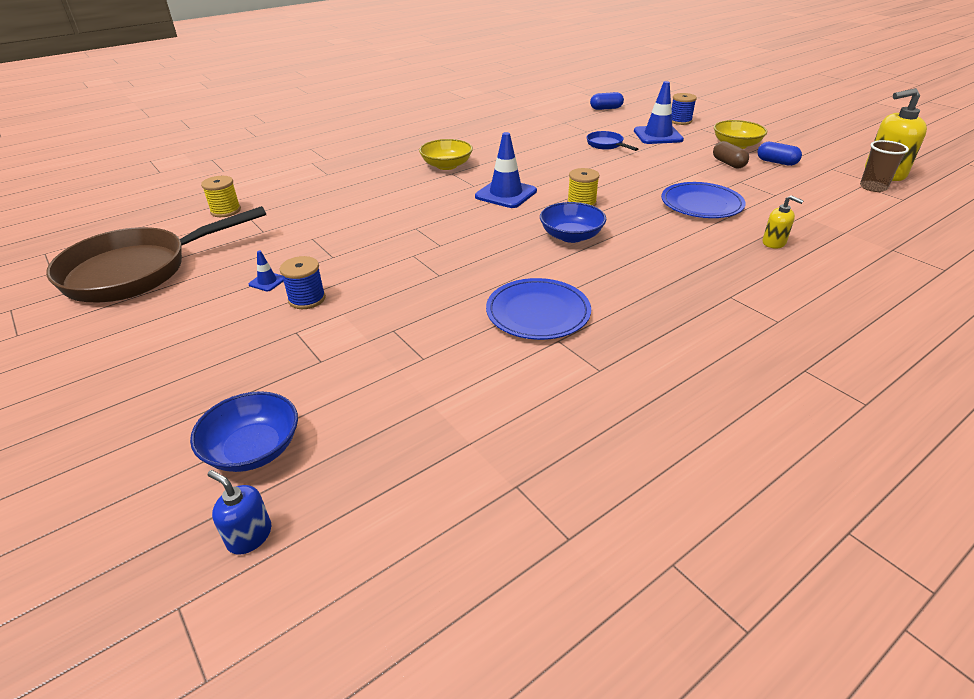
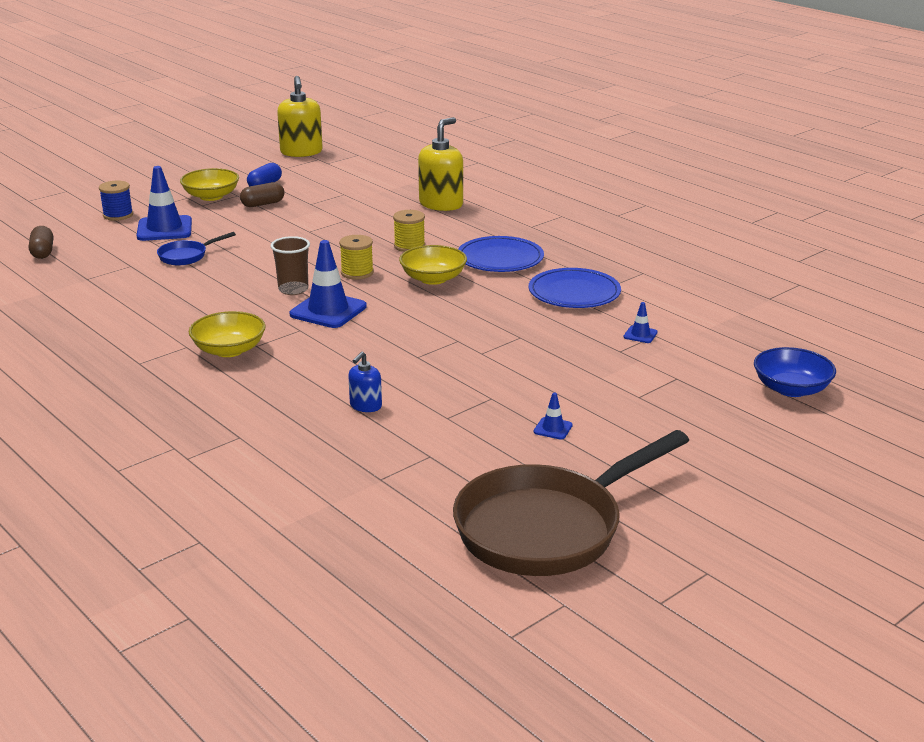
camera: 95 degrees left, 10 degrees down
(137, 271) = (548, 528): brown pan -> brown pan turned 90 degrees clockwise
(225, 211) = (365, 500): yellow spool -> yellow spool (409, 246)
(249, 536) = (862, 376): blue soap dispenser -> blue soap dispenser (365, 406)
(307, 299) = (581, 399): blue spool -> none
(426, 347) = (640, 335): none -> blue traffic cone
(571, 236) = (433, 278): blue bowl -> yellow bowl
(606, 108) = (43, 252): blue capsule -> brown capsule
(701, 204) = (363, 222): blue plate -> blue plate (500, 259)
(774, 243) = (441, 204): yellow soap dispenser -> yellow soap dispenser, size x1.91
(873, 187) = (332, 160): brown cup -> brown cup (293, 289)

